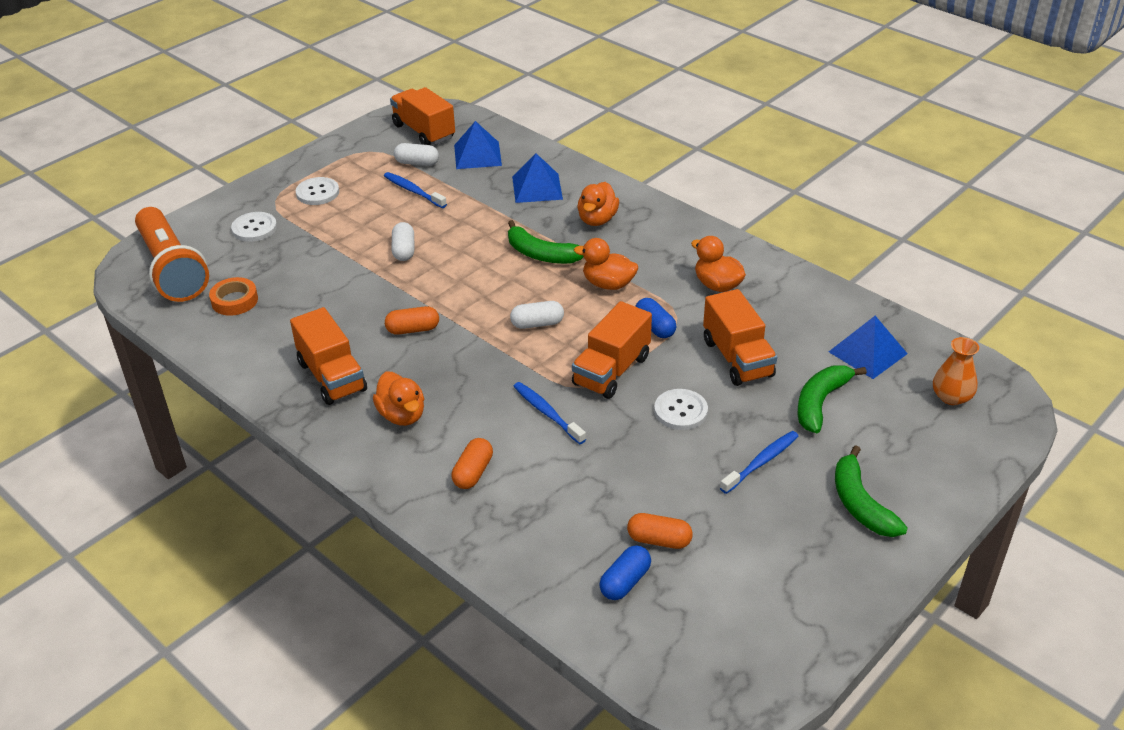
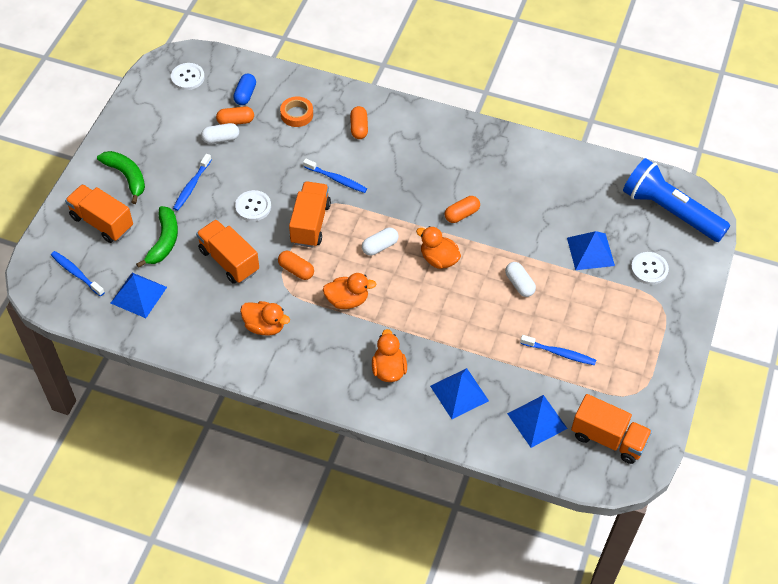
camera: 155 degrees right, 15 degrees up
(172, 269) = (670, 211): orange flashlight -> blue flashlight
(234, 301) = (600, 199): orange tape -> orange tape (297, 114)
(299, 257) = (590, 251): none -> blue pyramid
(317, 192) = (635, 324): white button -> white button (187, 77)
(332, 376) = (487, 162): orange truck -> orange truck (102, 222)
(402, 415) = (424, 150): orange duck -> orange duck (438, 259)
(417, 163) = (582, 391): white capsule -> white capsule (221, 138)
(541, 254) = (413, 314): green banana -> none
(655, 327) = (296, 270): blue capsule -> orange capsule
(951, 397) = (76, 273): orange vase -> blue toothbrush

